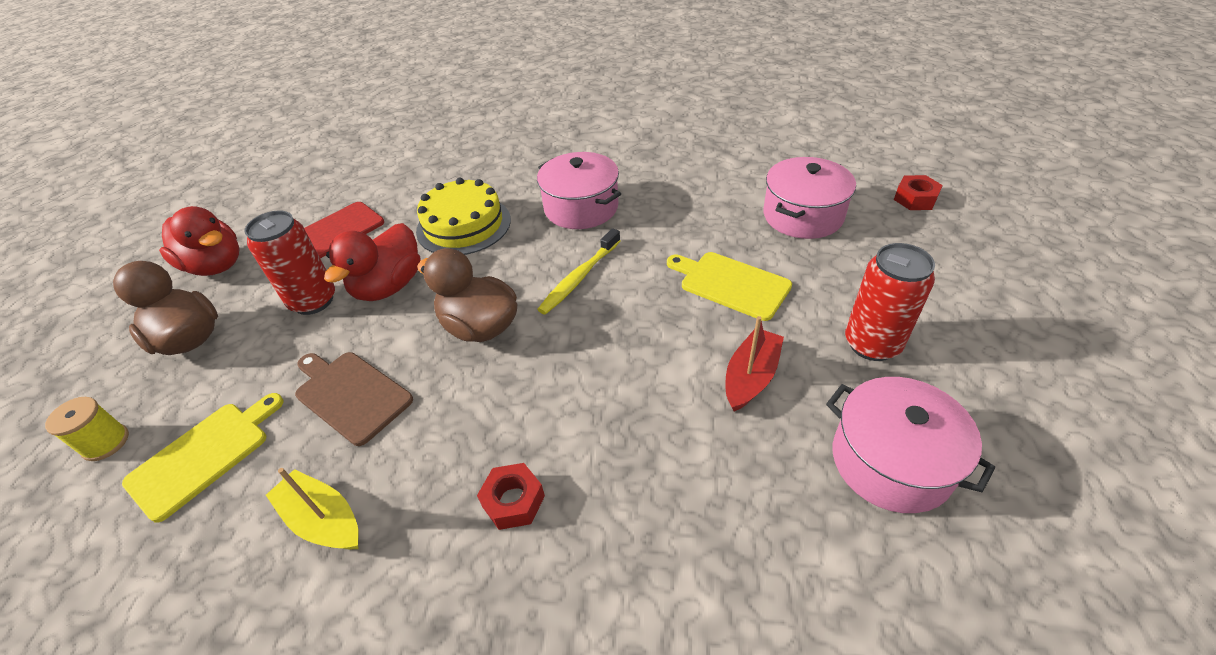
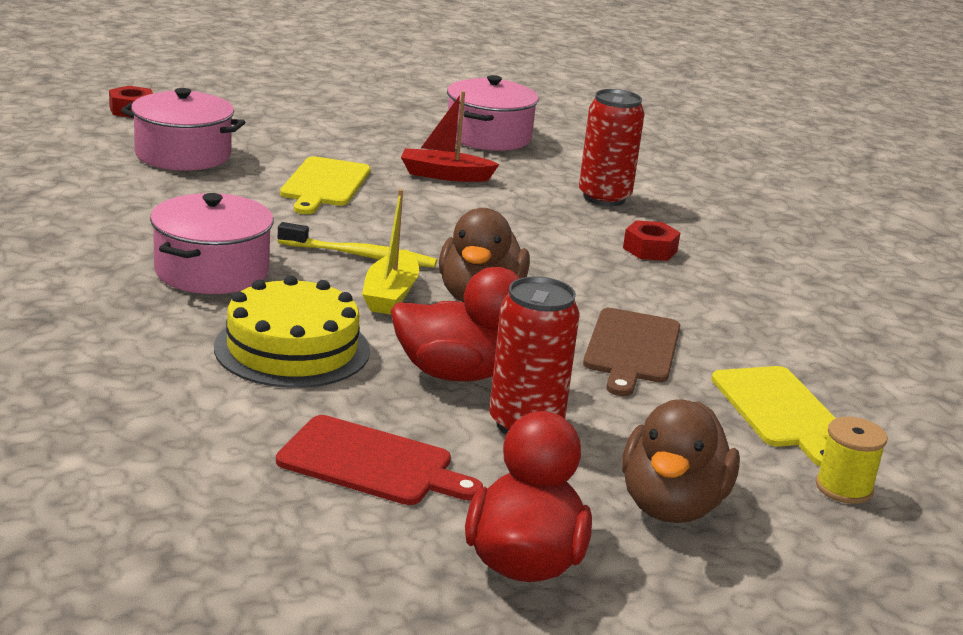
camera: 120 degrees left, 20 degrees down
(203, 456) = (779, 411): yellow cutting board -> yellow cutting board turned 120 degrees counterclockwise
(323, 520) = (753, 323): yellow boat -> yellow boat (390, 295)
(872, 344) = (372, 136): red can -> red can (604, 198)

